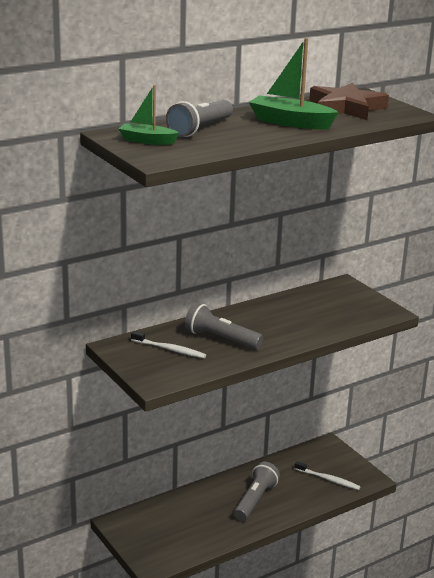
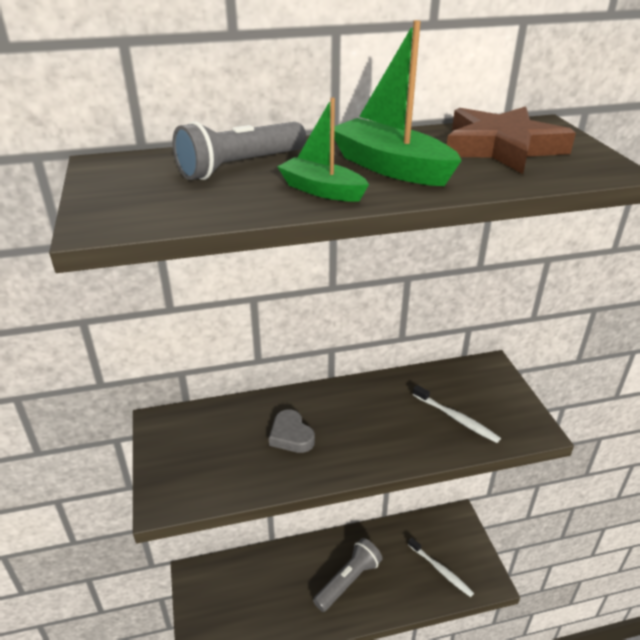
camera: 20 degrees right, 10 degrees up
(147, 141) = (136, 181): green boat -> green boat (322, 190)
(170, 349) = (219, 441): white toothbrush -> white toothbrush (456, 418)
(221, 339) = (291, 435): grey flashlight -> grey heart

